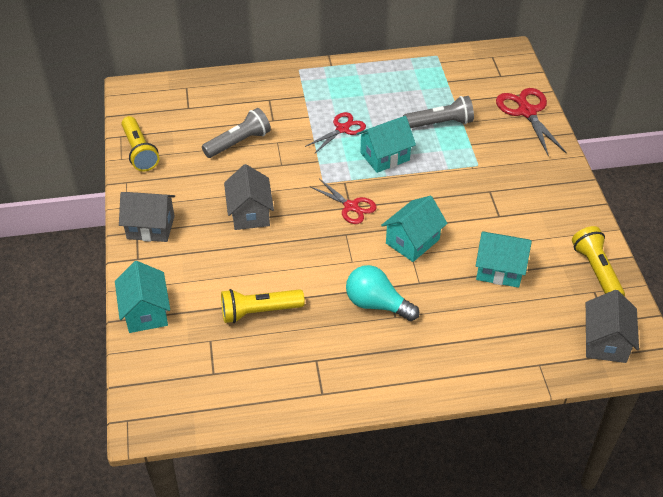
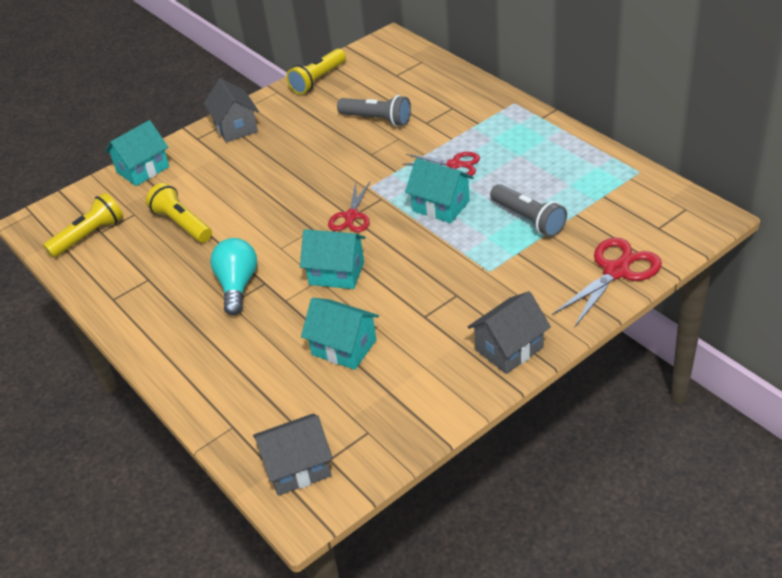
camera: 65 degrees right, 5 degrees down
(250, 213) = (293, 166): grey house -> grey house (509, 348)
(499, 270) = (344, 347): turquoise house -> turquoise house turned 45 degrees counterclockwise
(596, 271) = (400, 422): yellow flashlight -> yellow flashlight (89, 236)

